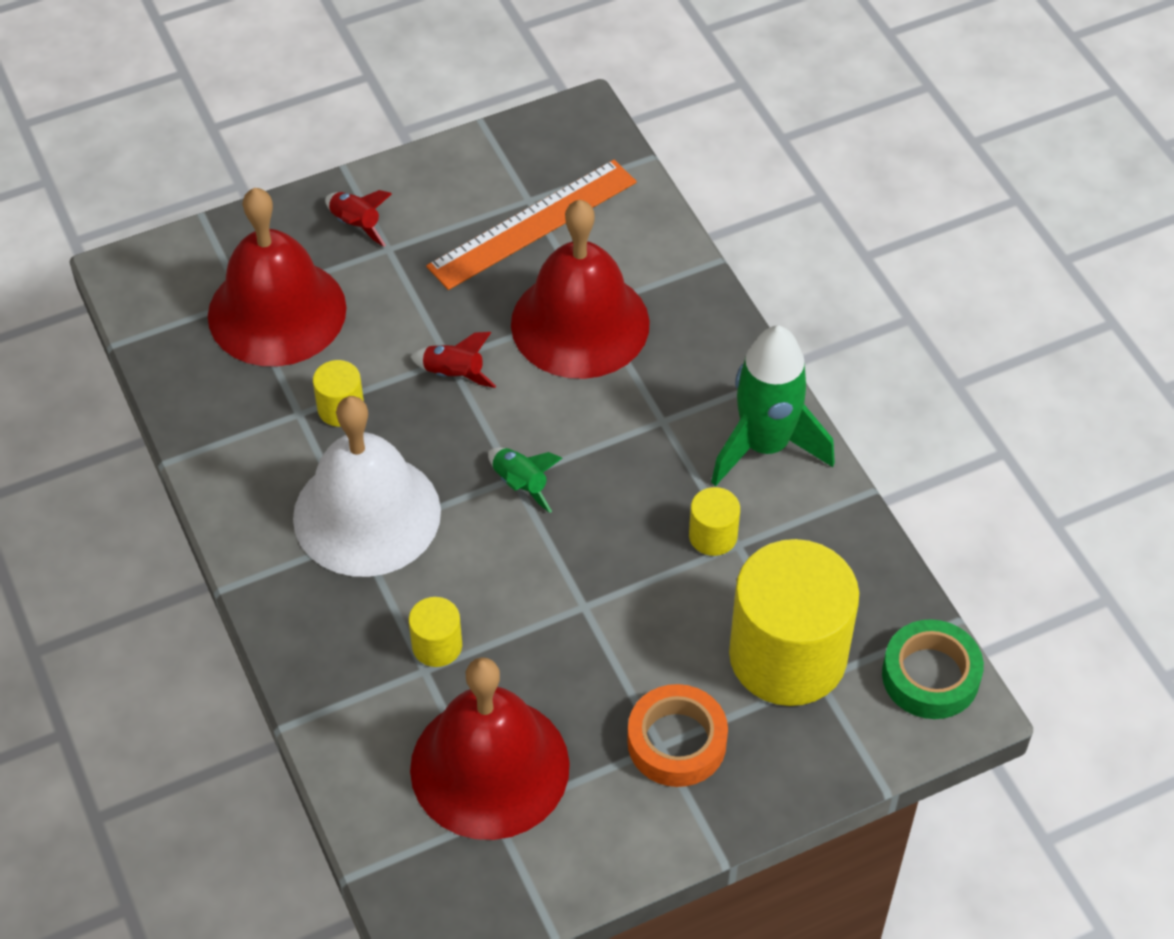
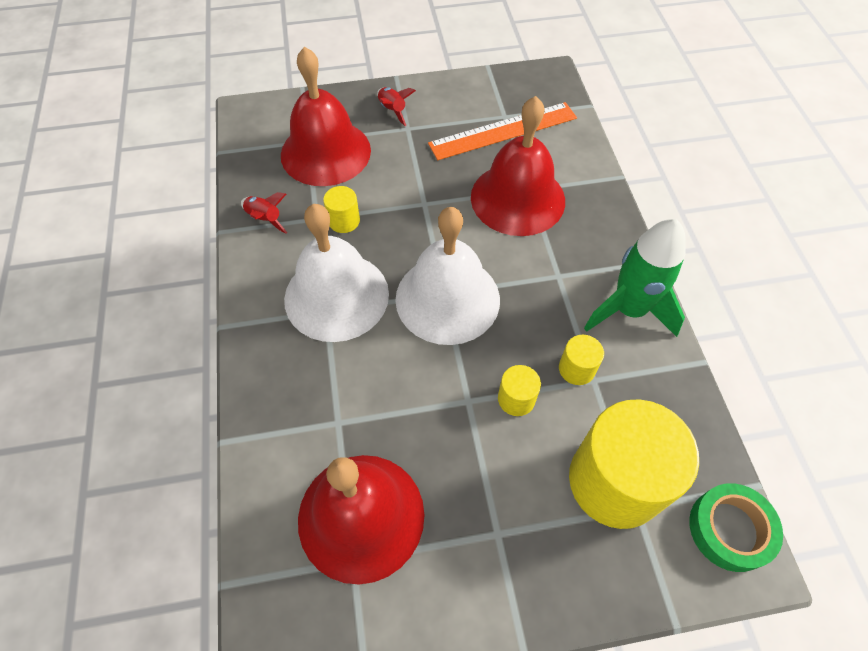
camera: 15 degrees right, 5 degrees up
(437, 645) = (353, 405): yellow cylinder -> yellow cylinder (516, 399)
(454, 374) = (425, 214): red rocket -> red rocket (265, 219)
(520, 484) = (447, 298): green rocket -> white bell
(676, 742) = (511, 534): orange tape -> none

